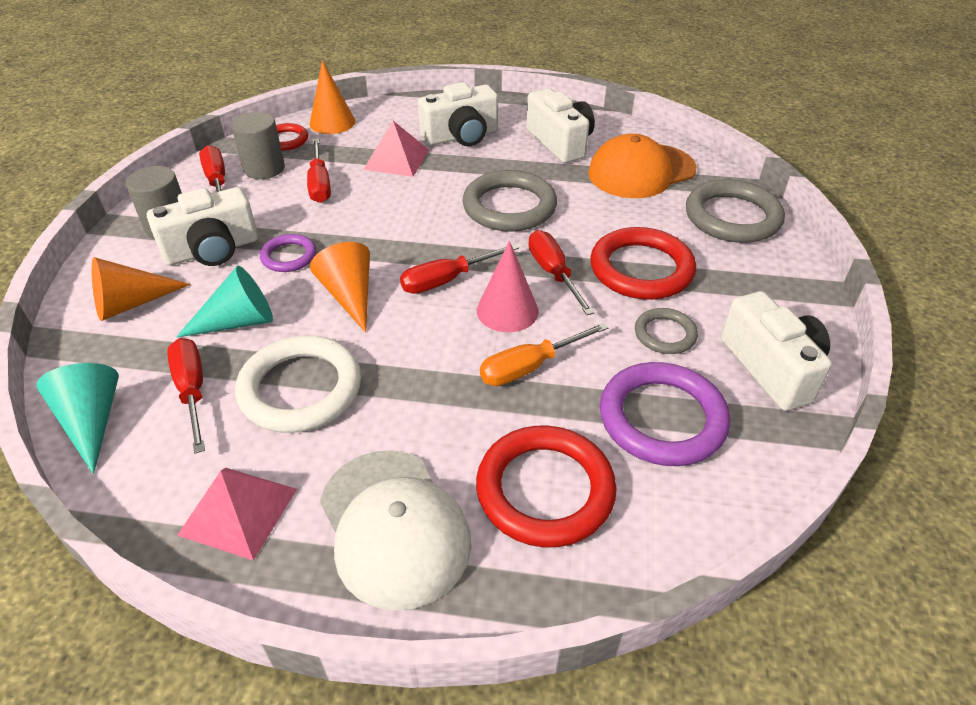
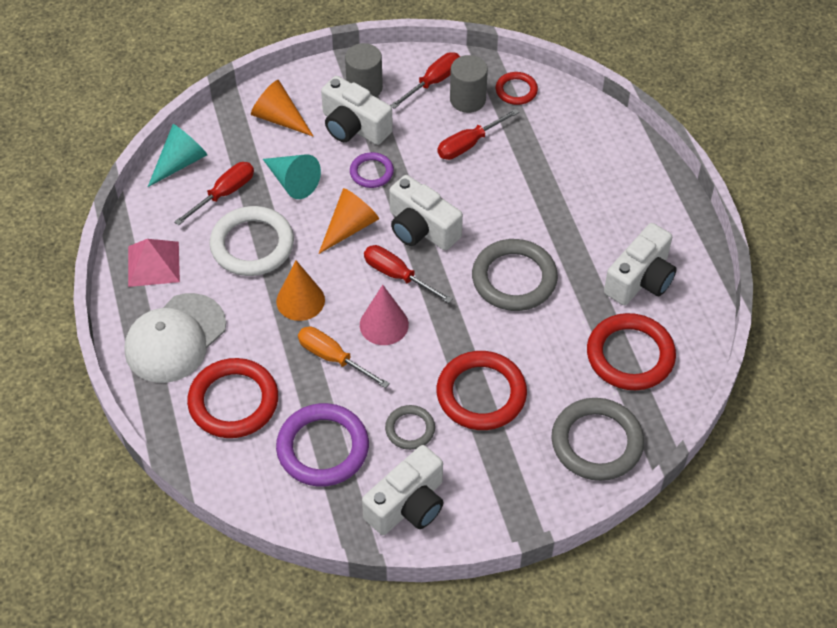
camera: 65 degrees right, 10 degrees up
(332, 122) = (564, 106): orange cone -> orange cone (300, 300)
(396, 159) = (535, 175): pink pyramid -> none
(461, 136) = (602, 203): white camera -> white camera (421, 229)
(553, 273) = (442, 338): red screwdriver -> none
(641, 171) = (630, 355): orange cap -> red ring

